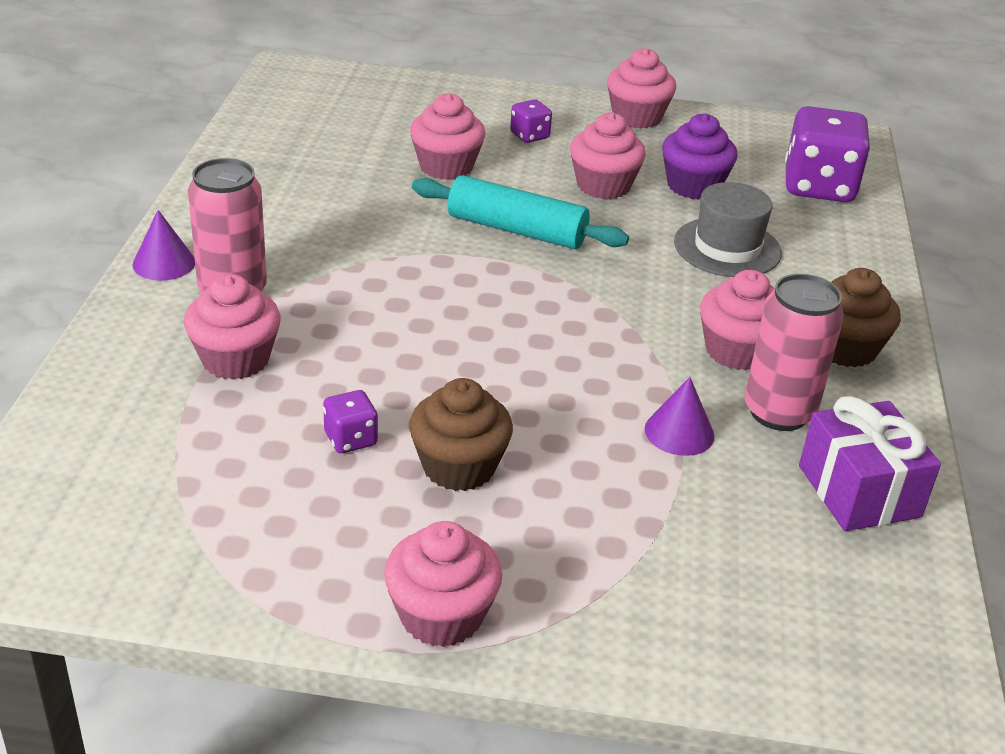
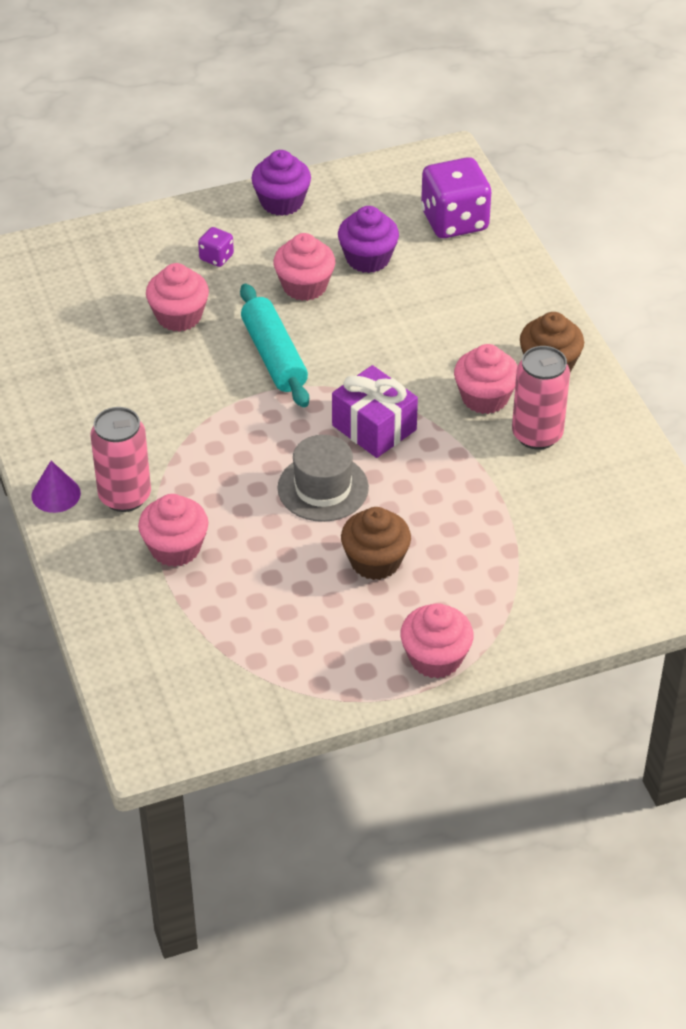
camera: 25 degrees left, 10 degrees up
(350, 439) = (296, 572): purple dice -> none
(516, 230) = (274, 356): turquoise rolling pin -> turquoise rolling pin turned 75 degrees clockwise
(637, 117) = (281, 202): pink cupcake -> purple cupcake
(679, 432) = (487, 477): purple cone -> none
(727, 248) = (426, 309): grey hat -> grey hat (323, 488)
(858, 491) = (613, 472): purple gift -> purple gift (374, 428)

